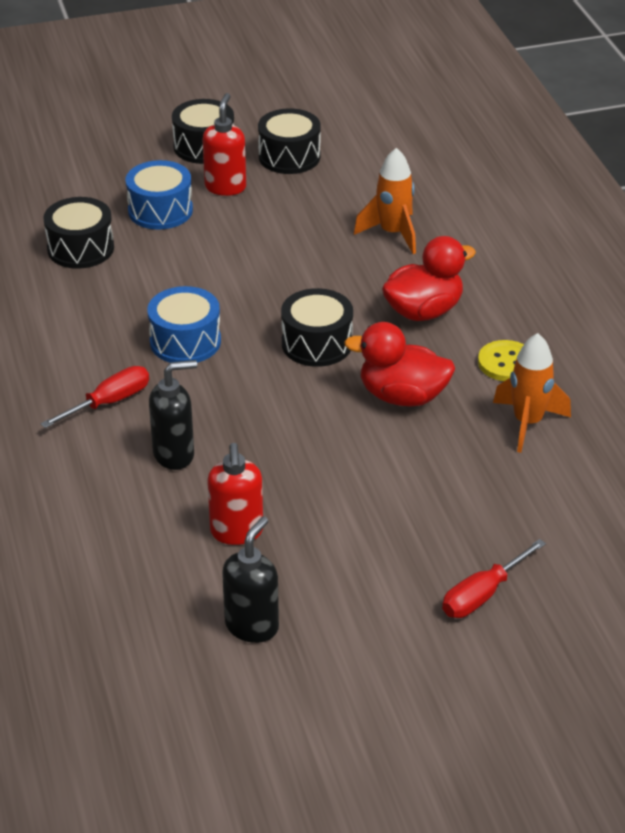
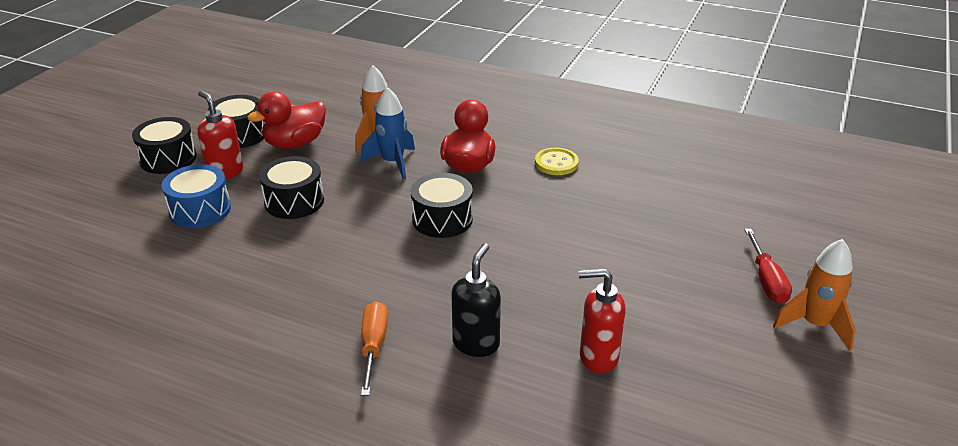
camera: 50 degrees left, 5 degrees down
(80, 248) = (177, 267): black drum -> black drum (294, 201)
(109, 402) = (373, 347): red screwdriver -> orange screwdriver
(185, 341) = (358, 273): blue drum -> none
(237, 532) = (598, 357): red soap dispenser -> red soap dispenser turned 150 degrees clockwise
(252, 626) = (710, 403): black soap dispenser -> none
(365, 265) = (393, 163): none -> blue rocket
(402, 396) = (539, 214): red duck -> red duck (295, 143)
(527, 423) = (620, 183): orange rocket -> orange rocket (814, 325)

